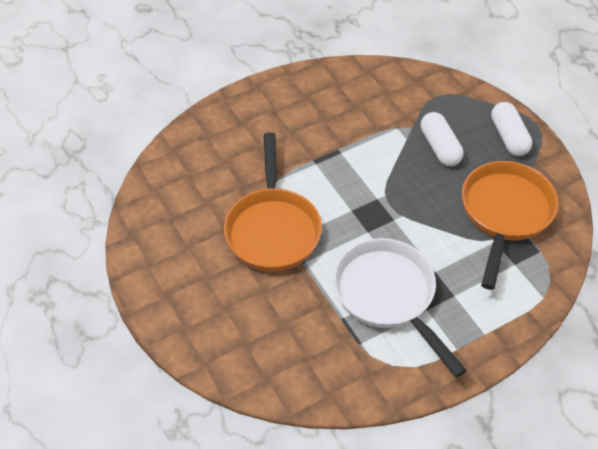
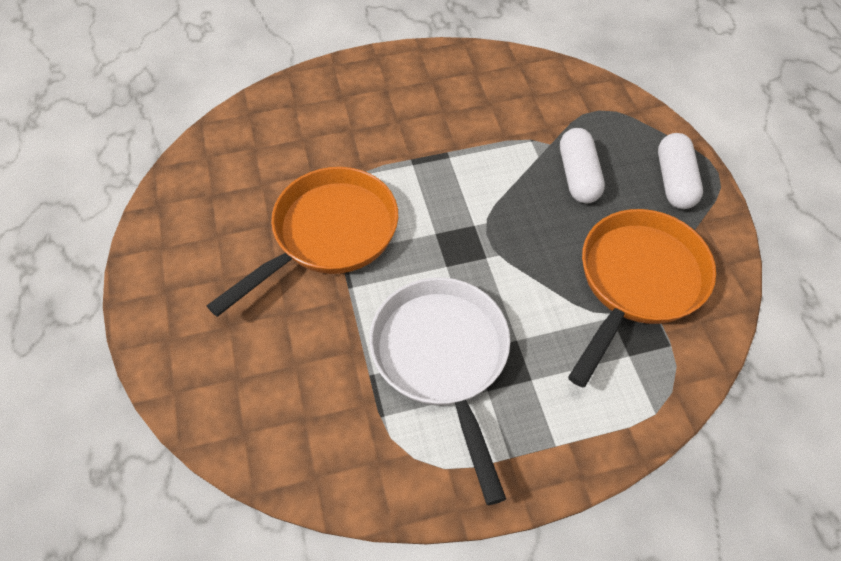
camera: 15 degrees right, 5 degrees up
(272, 228) = (328, 235): orange pan -> orange pan turned 150 degrees counterclockwise

